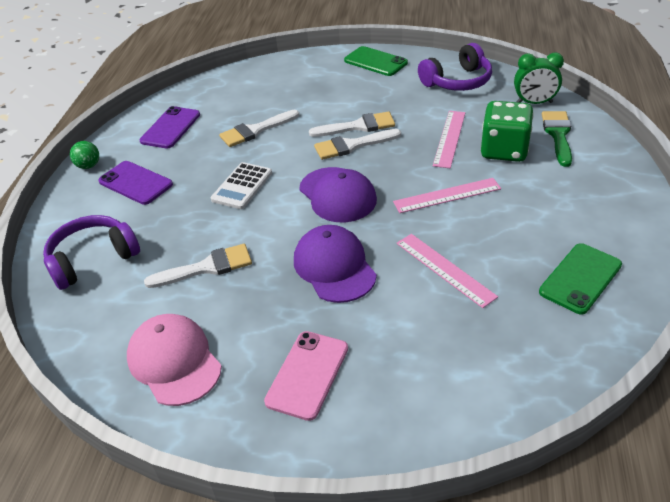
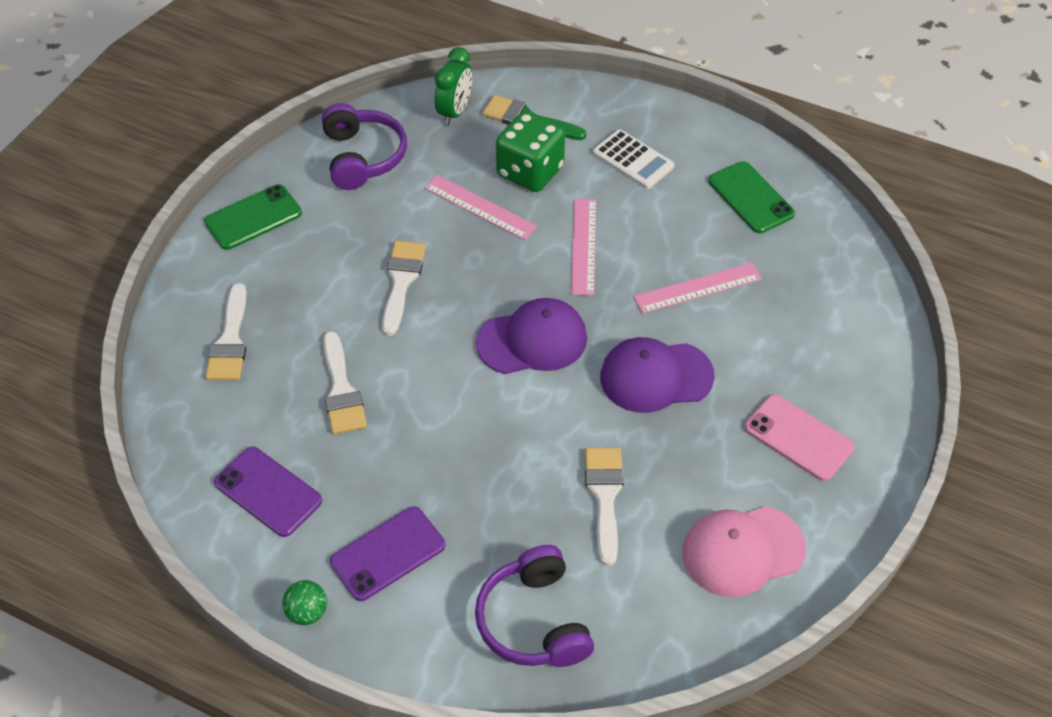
camera: 75 degrees left, 10 degrees up
(242, 186) = (463, 431): white calculator -> white calculator (633, 160)
(352, 145) = (440, 299): white brush -> white brush (230, 341)

